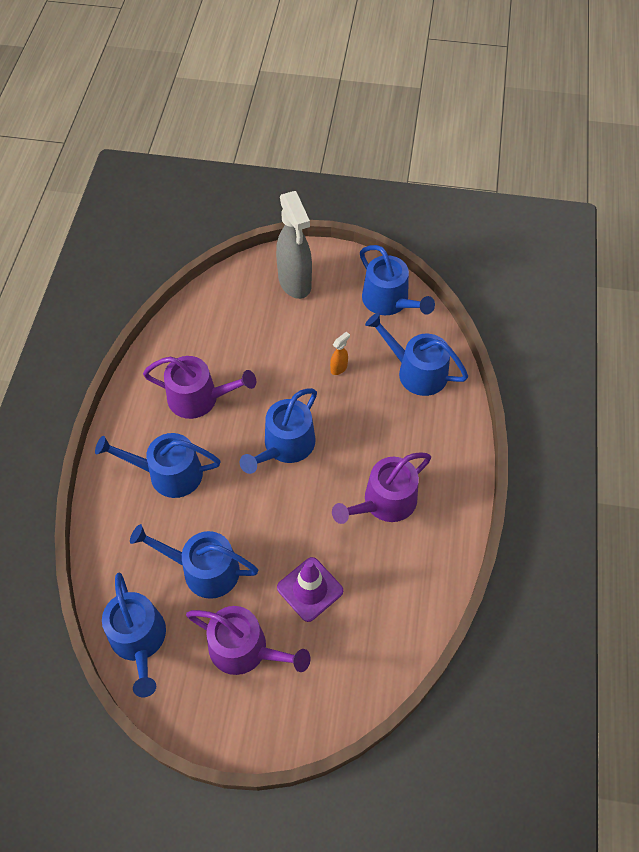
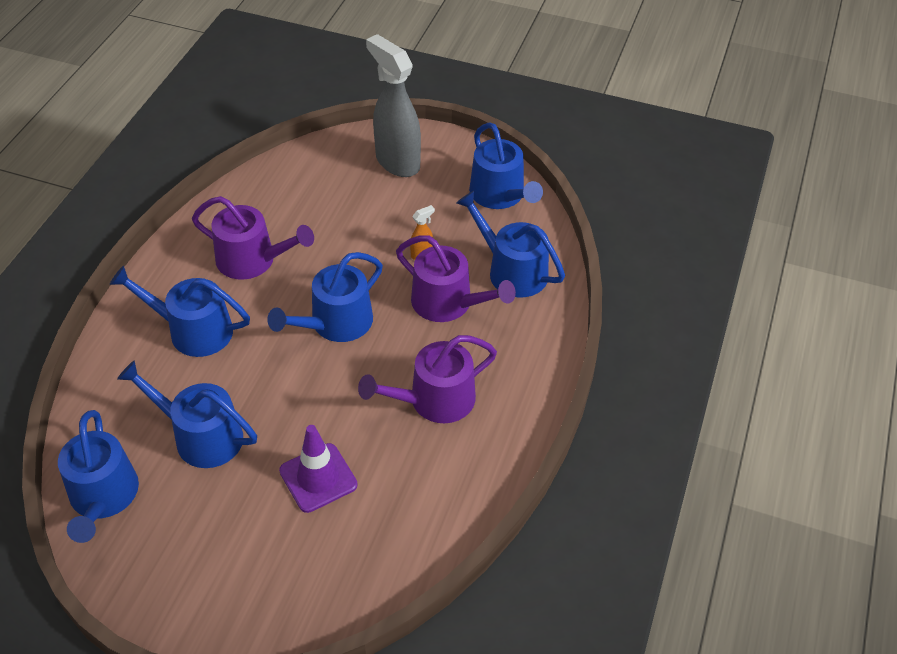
camera: 10 degrees right, 10 degrees down
(245, 649) = (222, 529): purple watering can -> purple watering can (448, 303)
(295, 283) = (397, 162): grey spray bottle -> grey spray bottle turned 150 degrees clockwise

